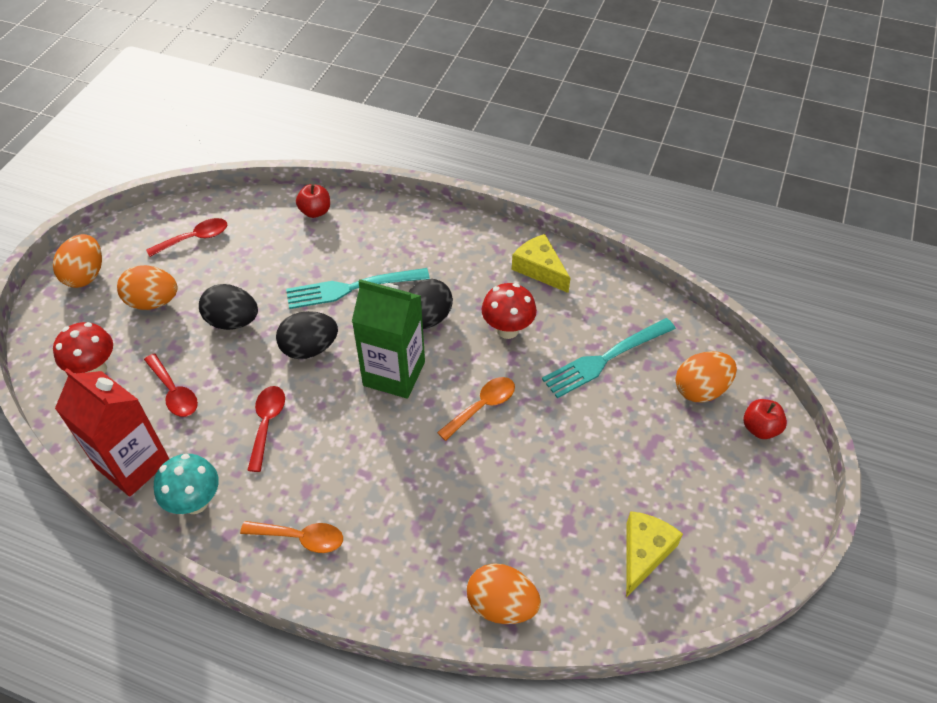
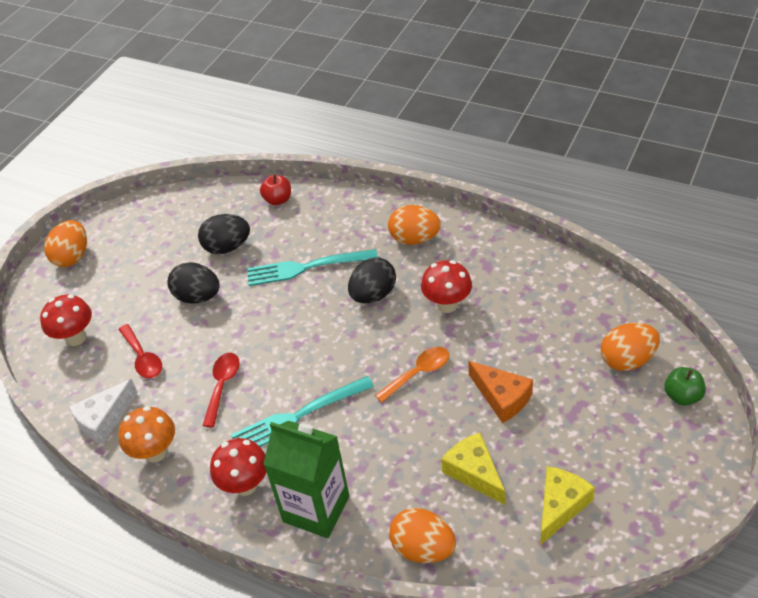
camera: 10 degrees right, 5 degrees down
(133, 464) = (104, 419): red carton -> white cheese
(153, 302) = (129, 280): orange egg -> orange egg (414, 239)
(194, 239) = (169, 224): red spoon -> none
(195, 502) = (155, 452): turquoise mushroom -> orange mushroom
(300, 538) = (245, 485): orange spoon -> red mushroom
(309, 348) = (264, 321): black egg -> black egg (227, 247)
(394, 373) = (339, 343): green carton -> green carton (316, 509)
(539, 269) = (481, 250): yellow cheese -> yellow cheese (474, 472)
(573, 432) = (502, 397): none -> orange cheese
(605, 359) = (538, 331): turquoise fork -> turquoise fork (298, 416)
(760, 428) = (682, 396): red apple -> green apple

